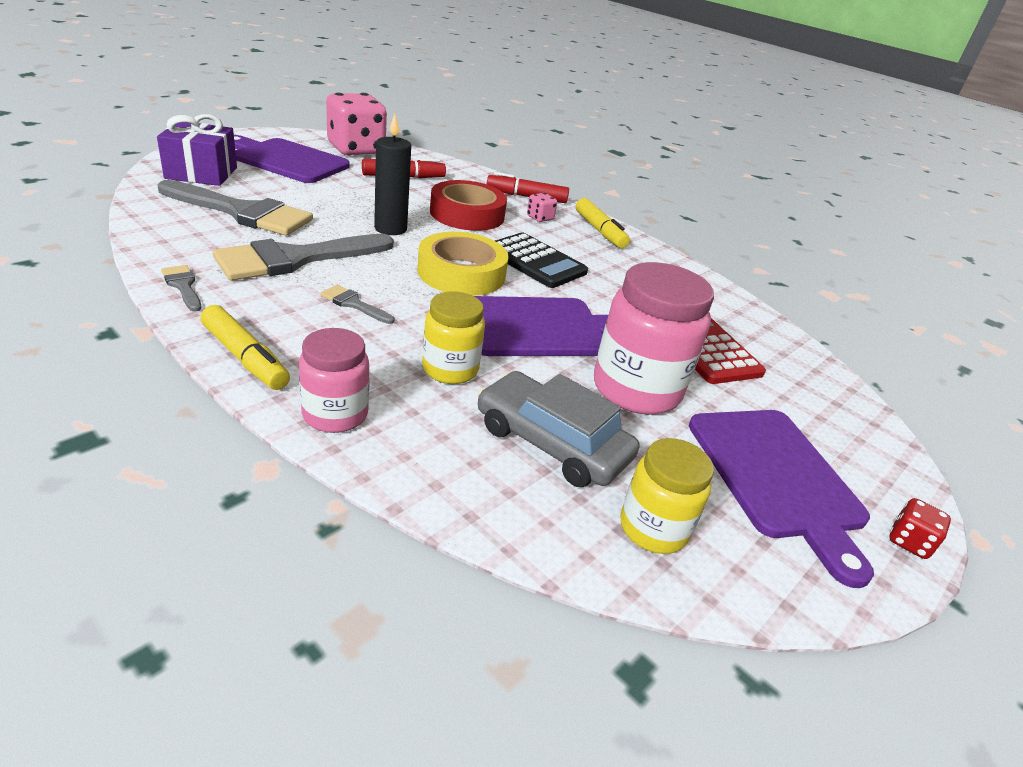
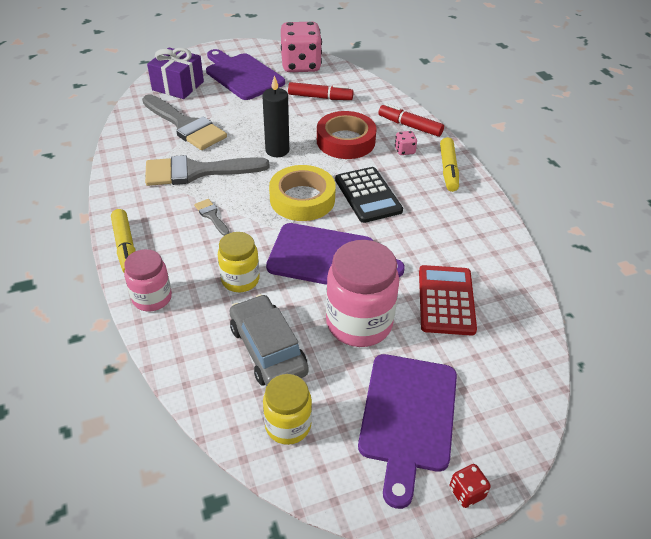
camera: 30 degrees right, 10 degrees up
(183, 286) = (119, 186): grey brush -> none

